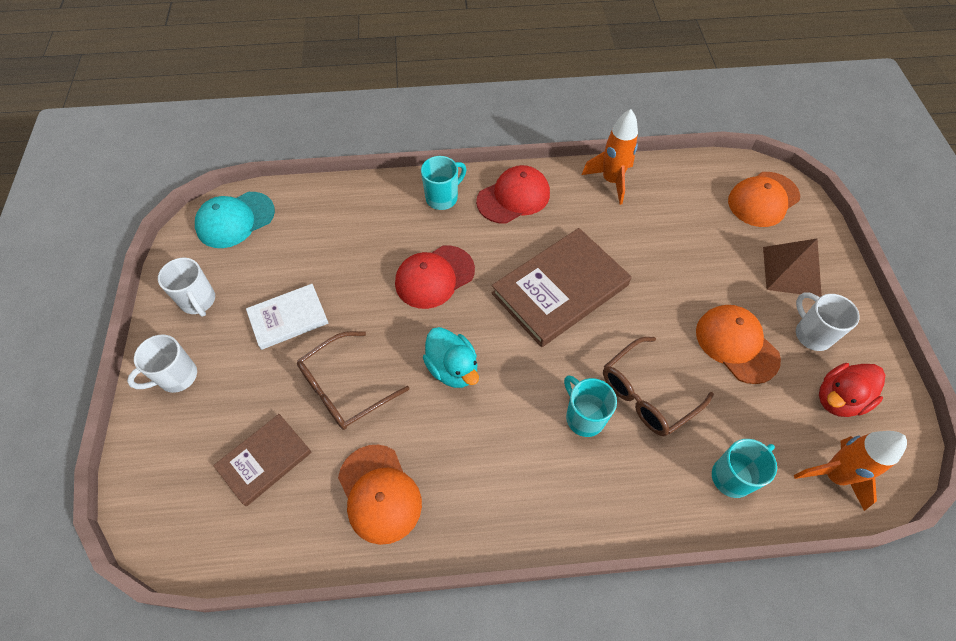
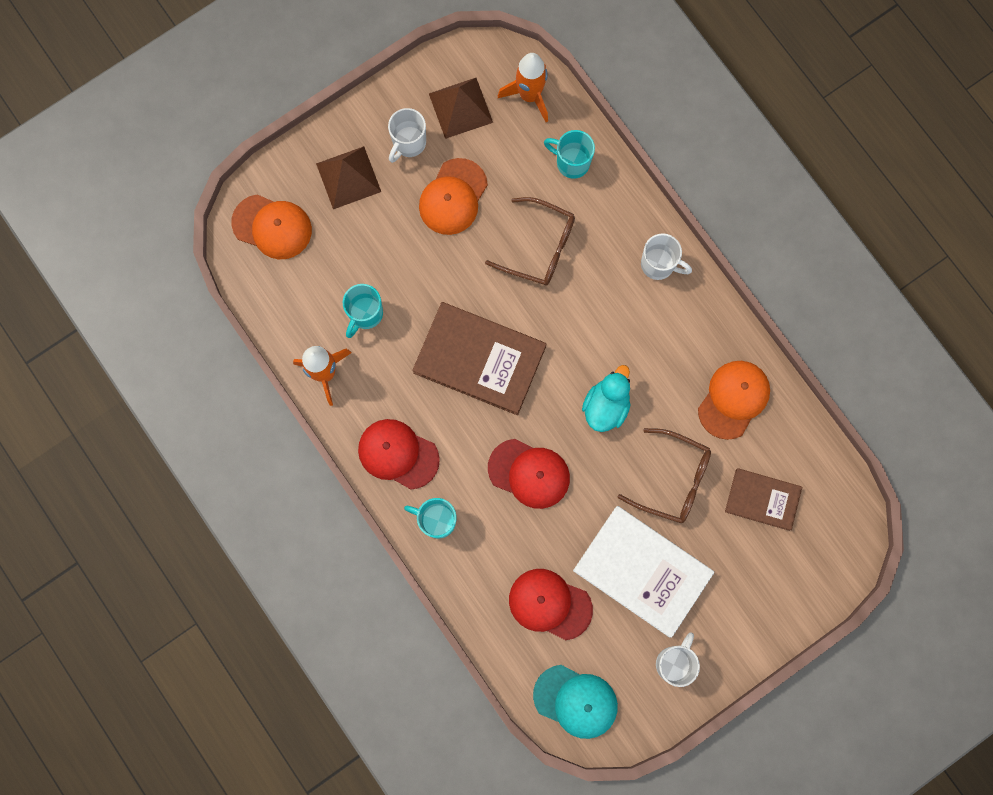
camera: 120 degrees left, 20 degrees up
(177, 377) = (745, 622): white mug -> white mug (658, 264)
(288, 318) = (642, 571): white book -> white book, size x1.72
(319, 239) = (550, 604): none -> red cap
(584, 417) = (587, 285): turquoise mug -> turquoise mug (365, 314)
(839, 399) = (460, 108): red duck -> brown pyramid

